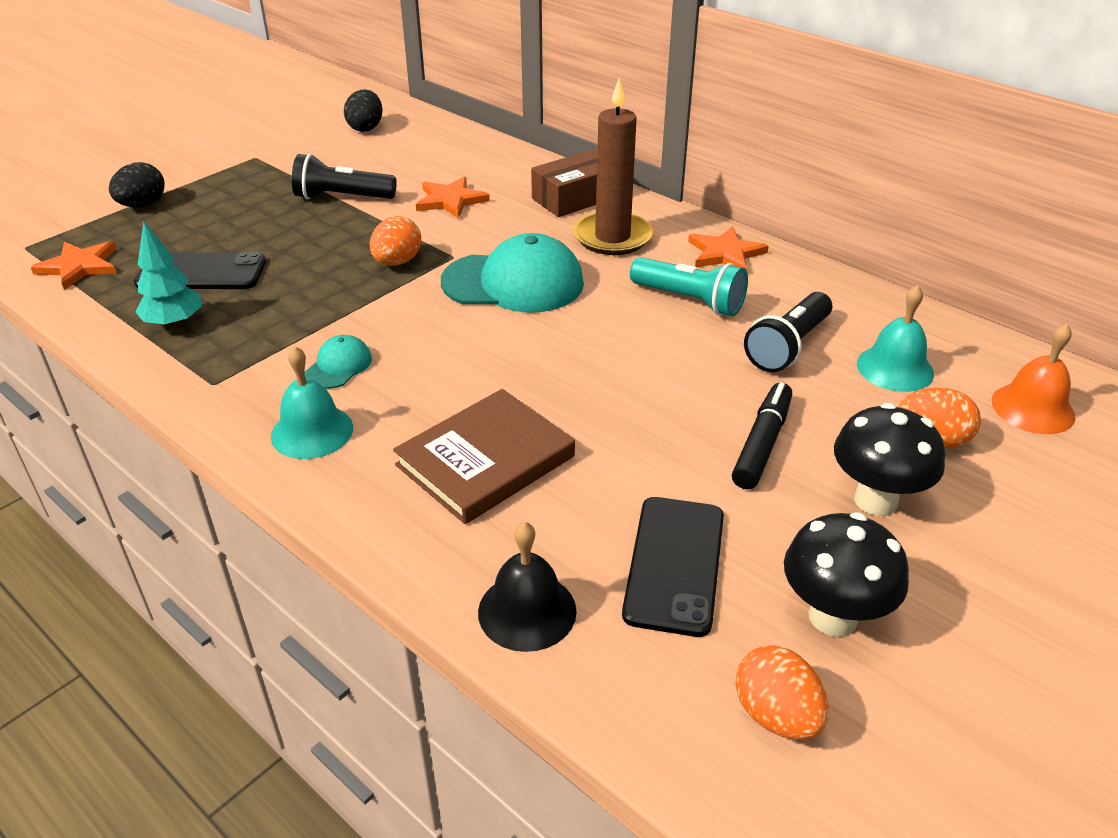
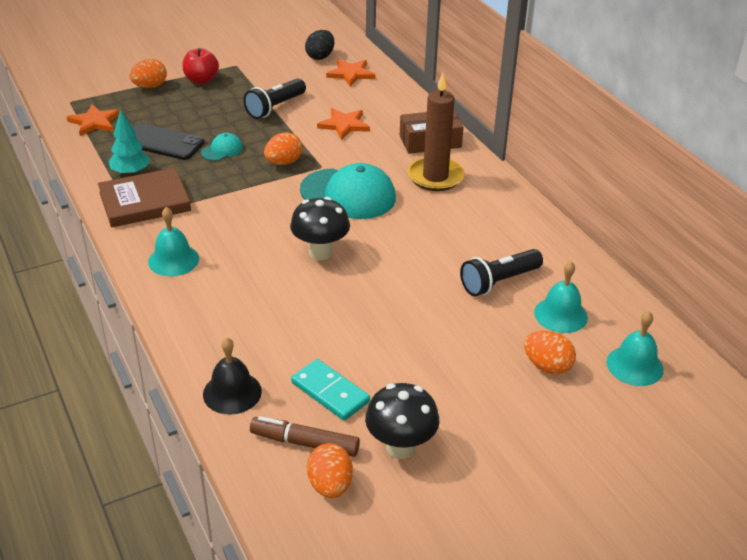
camera: 20 degrees right, 0 degrees up
(142, 205) = (150, 86): black egg -> orange egg
(215, 183) = (201, 80): none -> red apple
(339, 366) = (210, 223): turquoise cap -> turquoise cap (222, 150)
(342, 197) = (275, 107): black flashlight -> black flashlight turned 75 degrees counterclockwise
(485, 461) = (260, 303): brown book -> brown book (144, 202)
(674, 564) = (330, 392): black phone -> turquoise domino
(690, 301) = (456, 234): turquoise flashlight -> none
(691, 657) = (304, 443): none -> brown marker
(725, 253) = (505, 207): orange star -> orange star (351, 74)
(762, 444) = (434, 339): black marker -> none
(875, 500) = (479, 392): black mushroom -> black mushroom (320, 252)
(1033, 408) = (634, 365): orange bell -> turquoise bell

